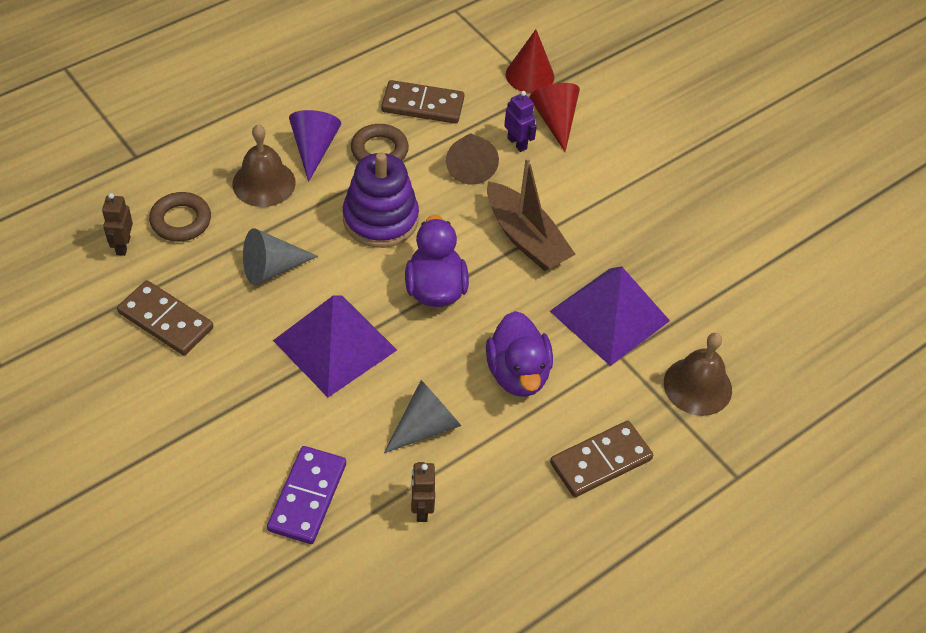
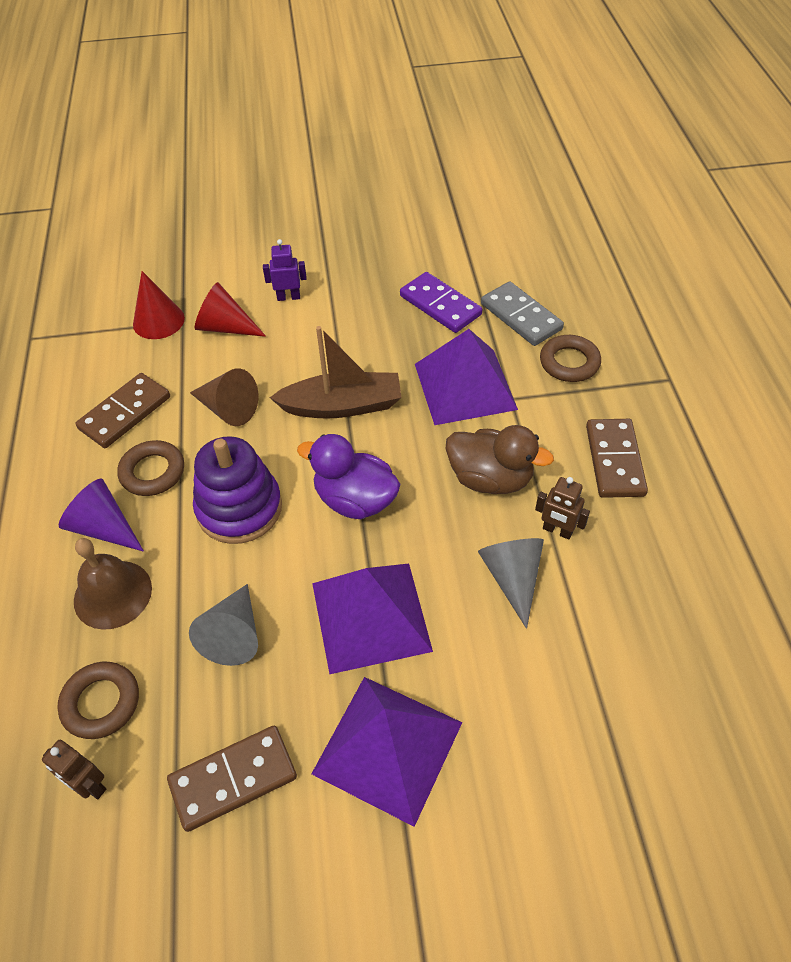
camera: 55 degrees left, 0 degrees up
(234, 401) = (388, 748): none -> purple pyramid
(307, 497) = (547, 724): purple domino -> purple domino (440, 305)
(421, 509) = (606, 623): brown robot -> brown robot (557, 531)
(517, 143) = (229, 364): purple robot -> purple robot (288, 297)
(518, 374) = (490, 478): purple duck -> brown duck
(697, 386) = (569, 363): brown bell -> brown ring
(729, 326) = (521, 316): none -> grey domino

